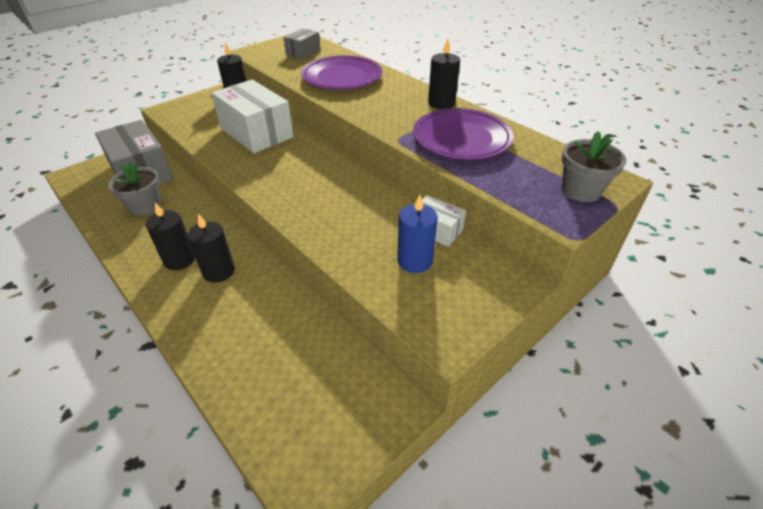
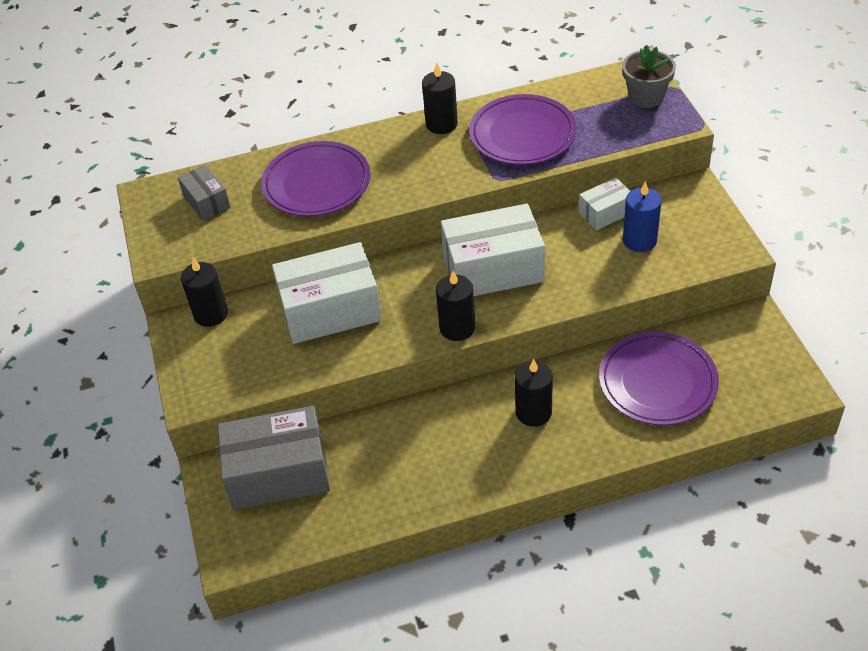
camera: 60 degrees left, 5 degrees up
(145, 206) = (368, 472): grey flower pot -> none
(179, 259) = (495, 445): black candle -> black candle (457, 328)
(276, 345) = (657, 382): none -> purple plate
(330, 187) = (493, 269): none -> white box

